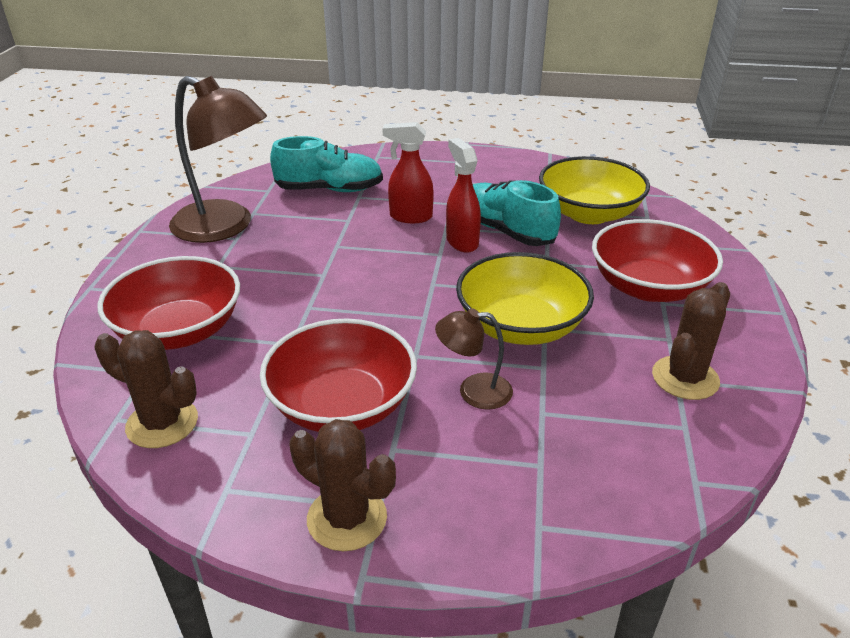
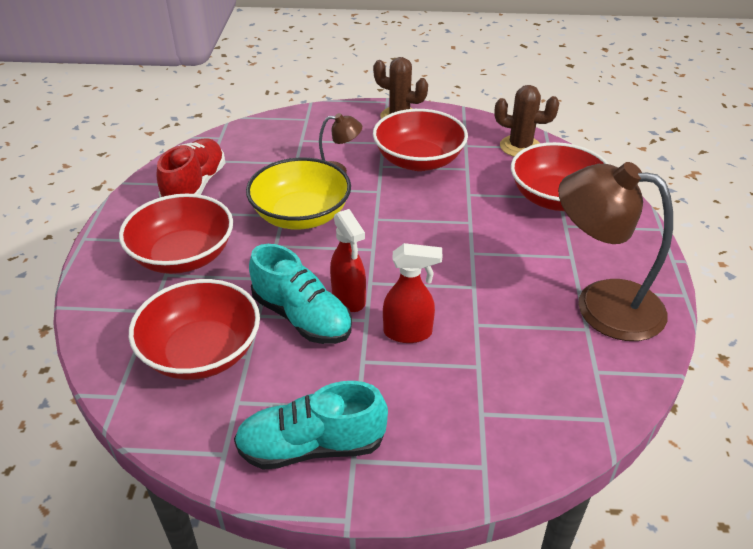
camera: 175 degrees right, 5 degrees up
(329, 190) = (520, 377): turquoise shoe -> turquoise shoe (312, 446)
(589, 213) = (201, 352): yellow bowl -> red bowl
(685, 378) = (195, 186): brown cactus -> red shoe

